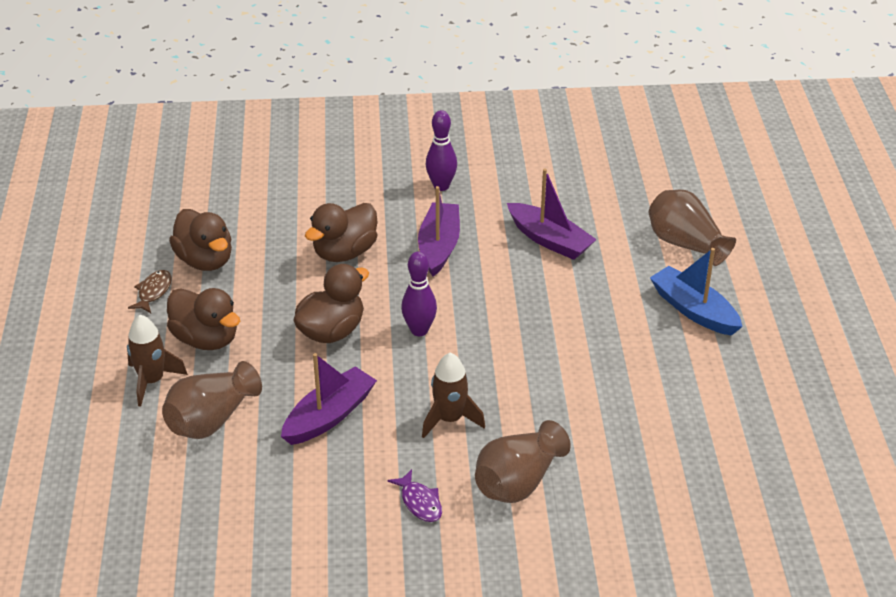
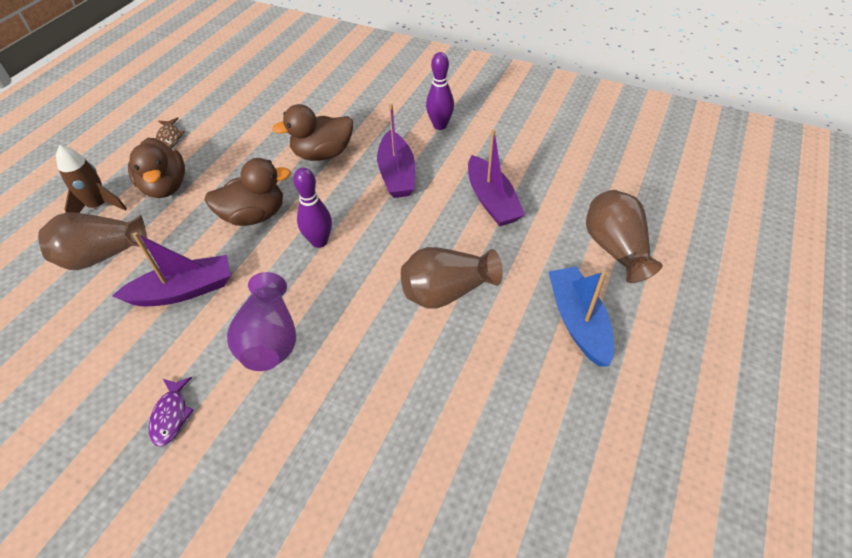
camera: 30 degrees right, 10 degrees up
(153, 292) = (169, 138): brown fish -> brown fish turned 120 degrees clockwise
(205, 260) = (224, 126): brown duck -> none
(439, 246) = (397, 174): purple boat -> purple boat turned 135 degrees clockwise
(450, 419) = (270, 339): brown rocket -> purple vase
(518, 481) = (270, 438): brown vase -> brown vase (447, 291)

